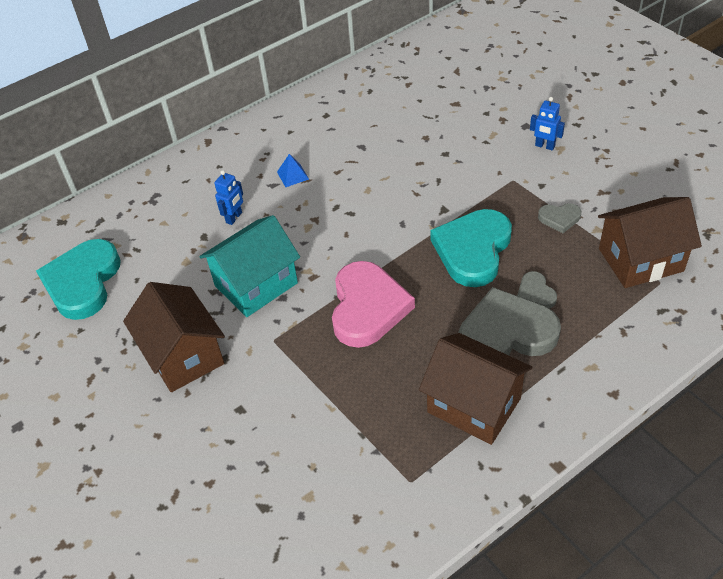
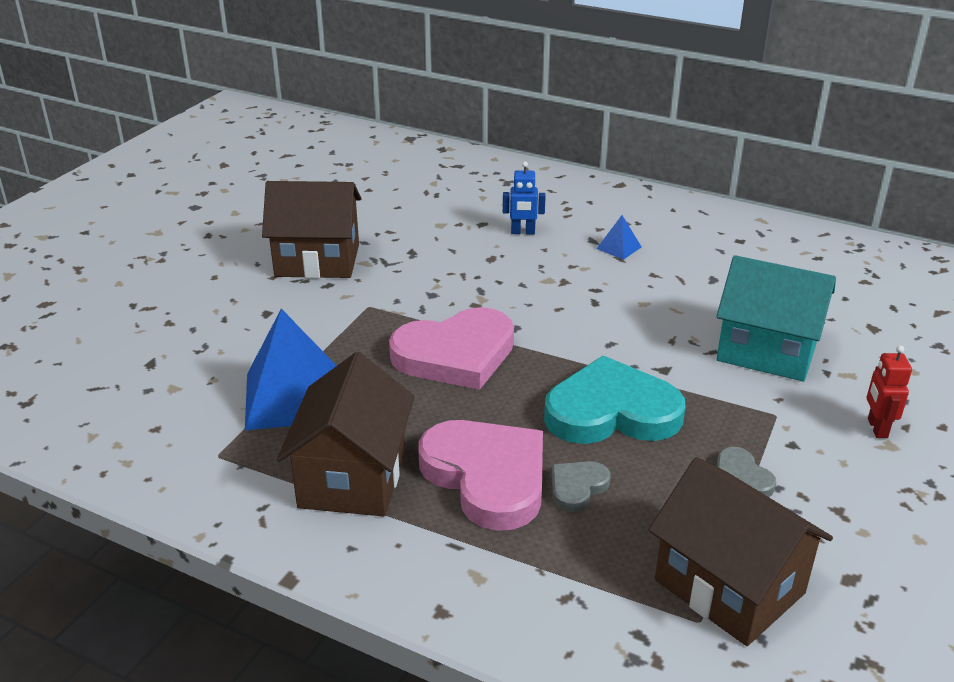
camera: 60 degrees right, 15 degrees down
(83, 282) = (375, 182): turquoise heart -> none
(183, 355) = (317, 260): brown house -> brown house turned 60 degrees clockwise
(256, 284) = (438, 273): turquoise house -> turquoise house (767, 351)
(364, 418) = (292, 396): none -> blue pyramid
(506, 333) = (487, 477): grey heart -> pink heart
(544, 146) = (877, 428): blue robot -> red robot

